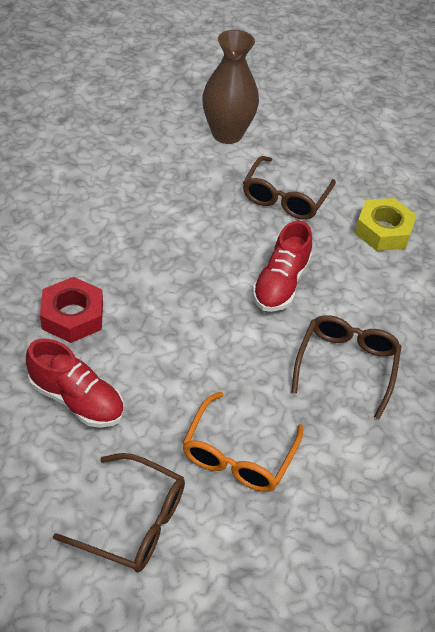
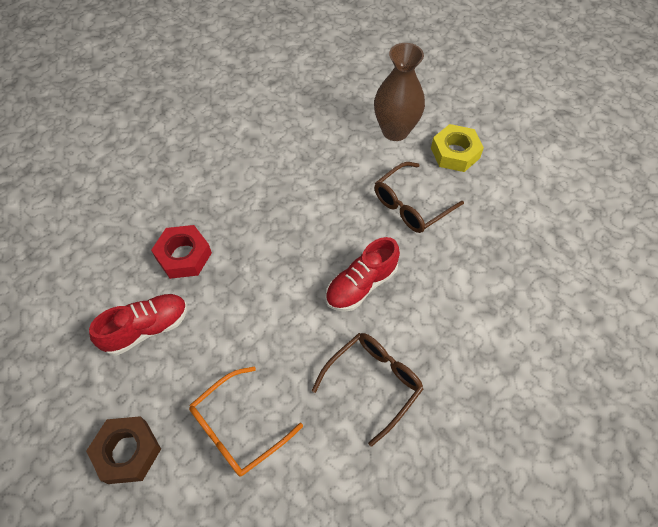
camera: 30 degrees right, 10 degrees up
(76, 399) = (146, 329): red shoe -> red shoe turned 90 degrees counterclockwise
(133, 522) = (127, 452): brown glasses -> brown nut
(383, 231) = (481, 265): yellow nut -> yellow nut (455, 153)

